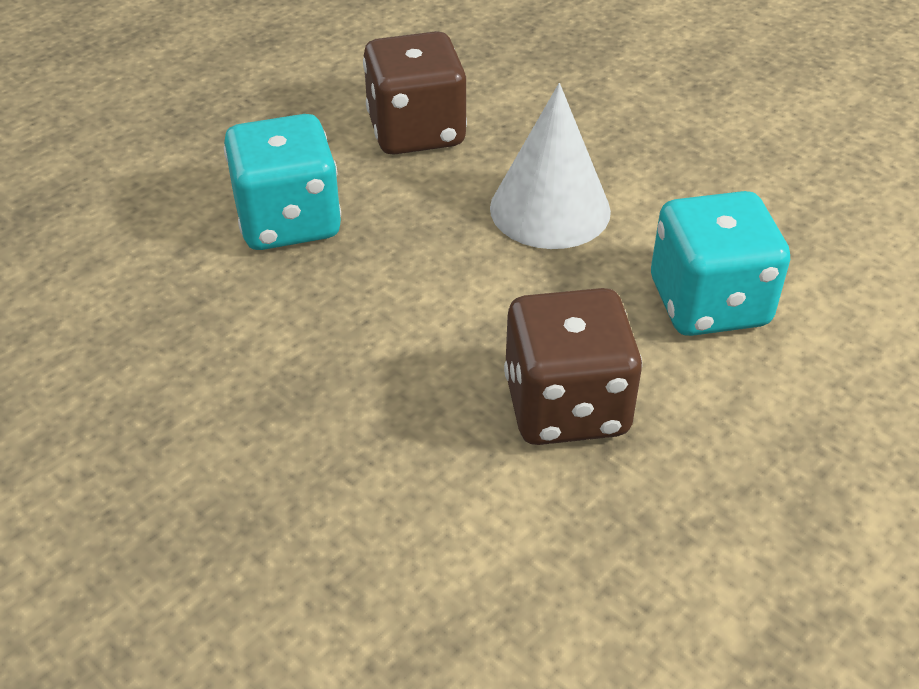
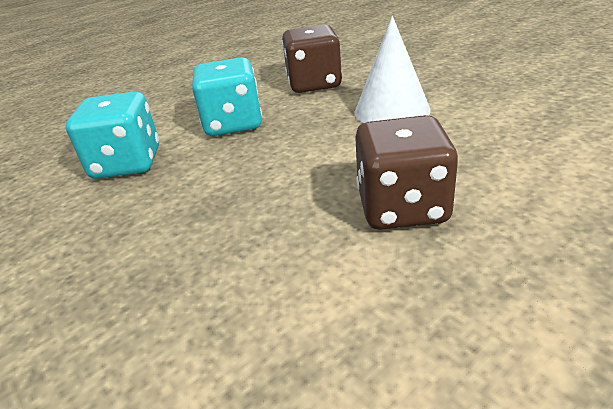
camera: 10 degrees right, 10 degrees down
(709, 303) = (502, 148): turquoise dice -> turquoise dice (127, 164)

